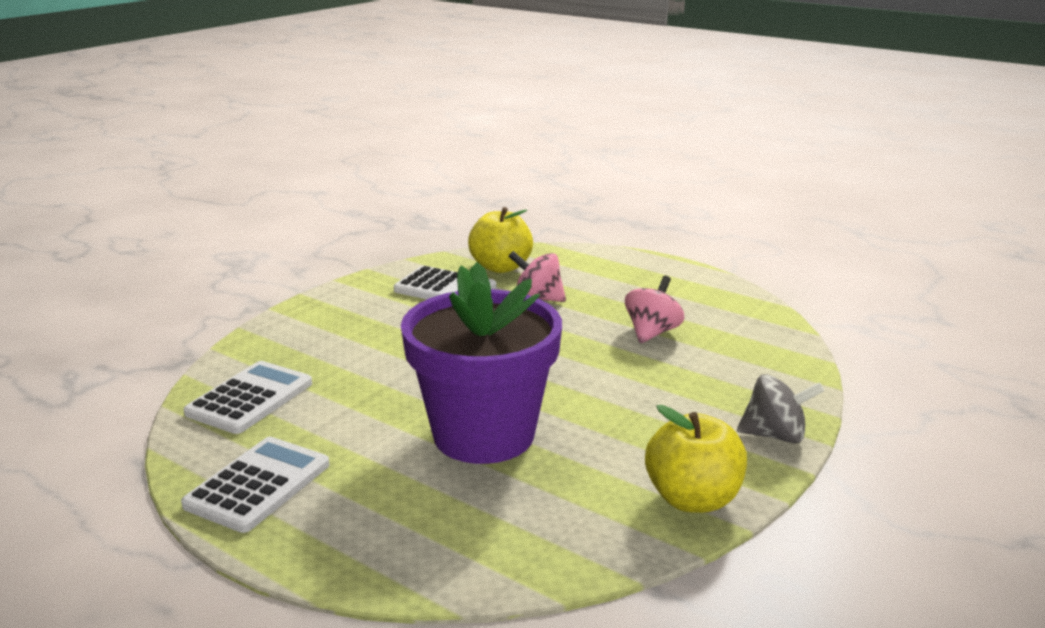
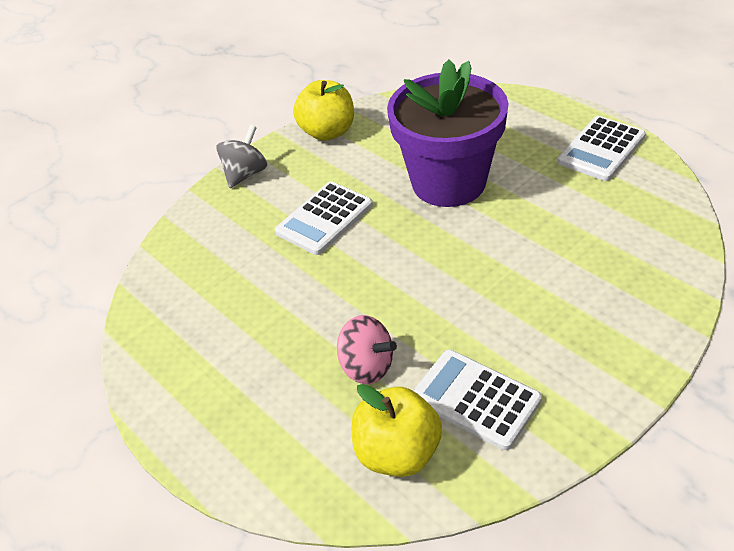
camera: 165 degrees left, 20 degrees up
(250, 398) = (643, 226): white calculator -> white calculator (324, 219)
(652, 332) = (270, 294): pink spinning top -> none
(775, 435) = (245, 174): grey spinning top -> grey spinning top turned 105 degrees clockwise

